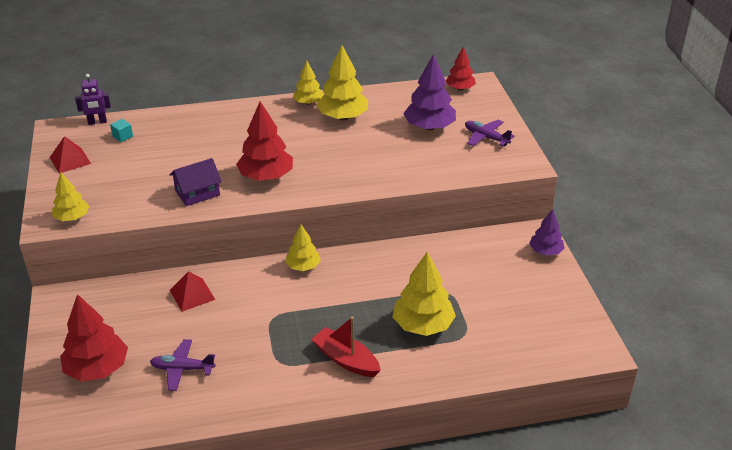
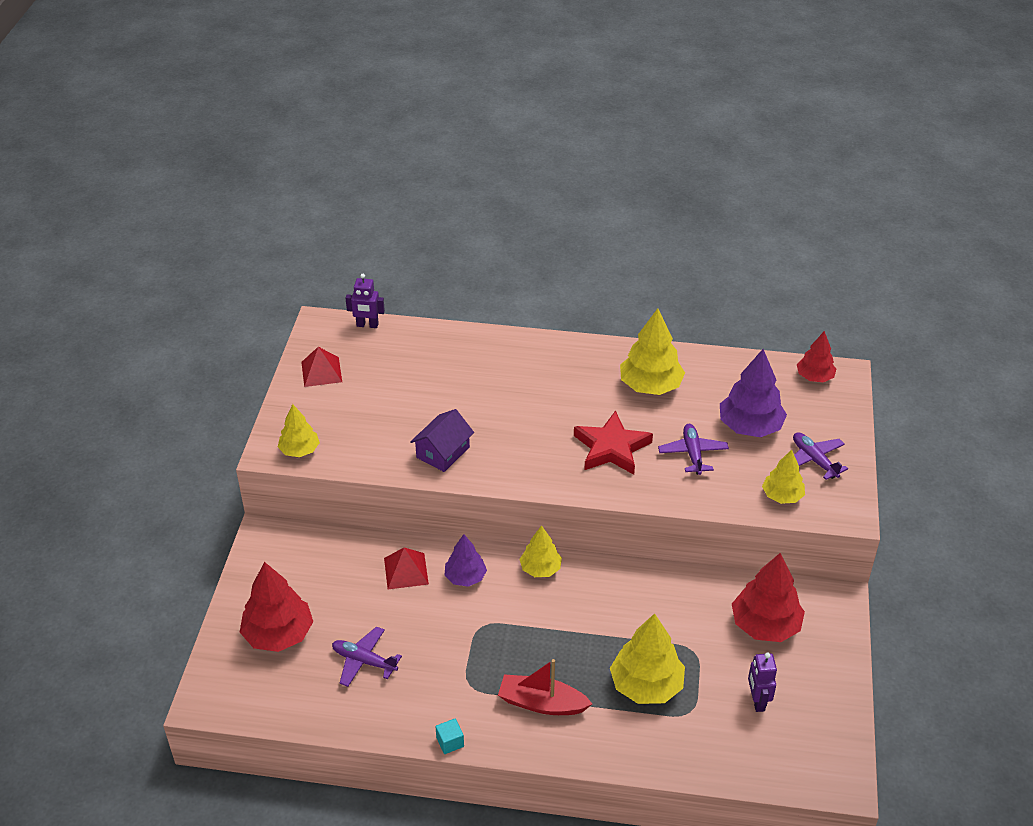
camera: 20 degrees right, 5 degrees up
(122, 136) = (388, 352): turquoise cube -> turquoise cube (450, 742)
(197, 193) = (443, 452): purple house -> purple house turned 45 degrees counterclockwise
(266, 176) = (527, 449): red tree -> red tree (765, 625)
(308, 103) = (617, 354): yellow tree -> yellow tree (782, 496)
(332, 162) = (611, 448): none -> red star
(346, 360) = (542, 703): red boat -> red boat turned 45 degrees counterclockwise
(395, 152) = (692, 453): none -> purple plane
(511, 313) = (757, 701): none -> purple robot
(545, 251) = (838, 629): purple tree -> purple tree (465, 577)

